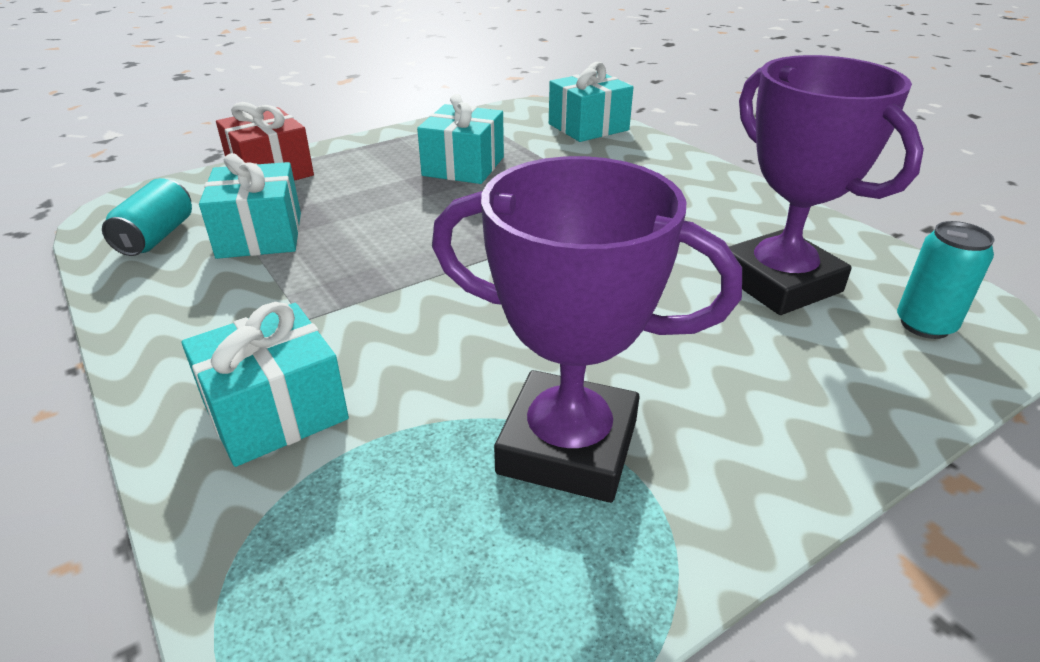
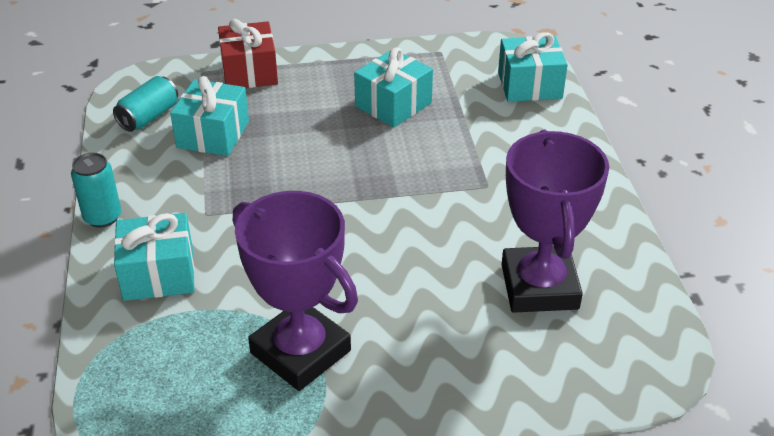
camera: 25 degrees right, 5 degrees up
(925, 325) = (610, 354): turquoise can -> turquoise can (102, 217)

